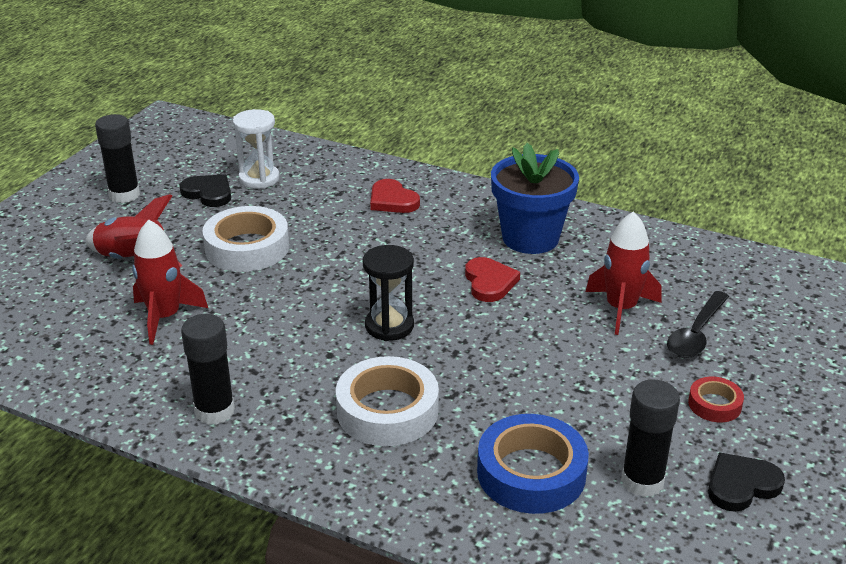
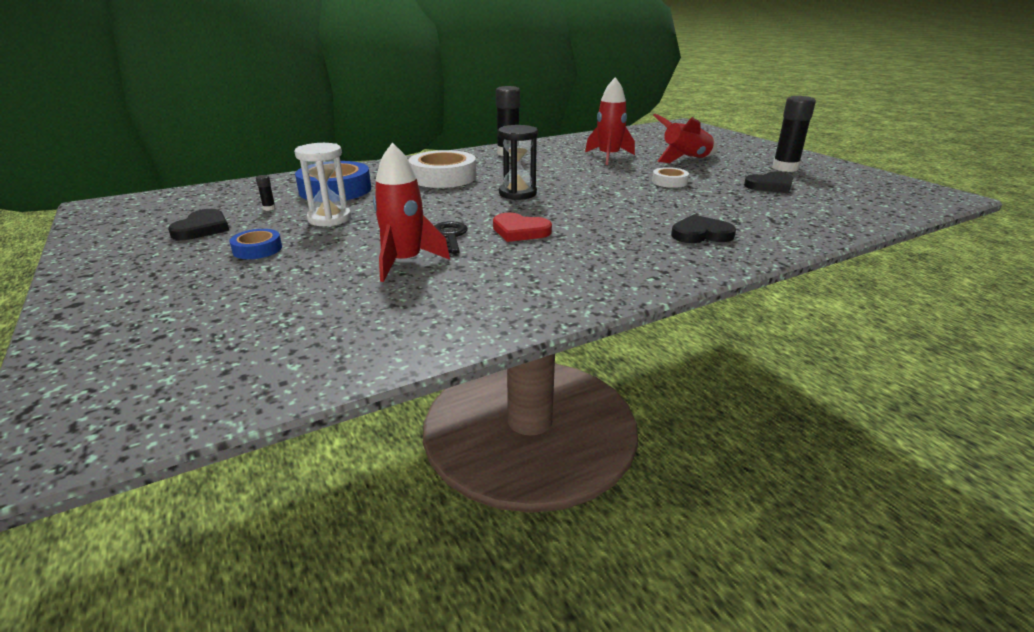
camera: 125 degrees right, 5 degrees down
(247, 248) = (669, 182): white tape -> white tape, size x0.52
(259, 179) = (786, 202): white hourglass -> white hourglass (329, 219)
(392, 200) = (701, 234): red heart -> black heart
(530, 238) = (563, 266): blue flower pot -> none
(547, 312) = (450, 236): none -> black key
(642, 481) = (269, 208): black glue stick -> black glue stick, size x0.40
(696, 334) = (320, 276): black spoon -> none
(714, 404) = (257, 249): red tape -> blue tape

